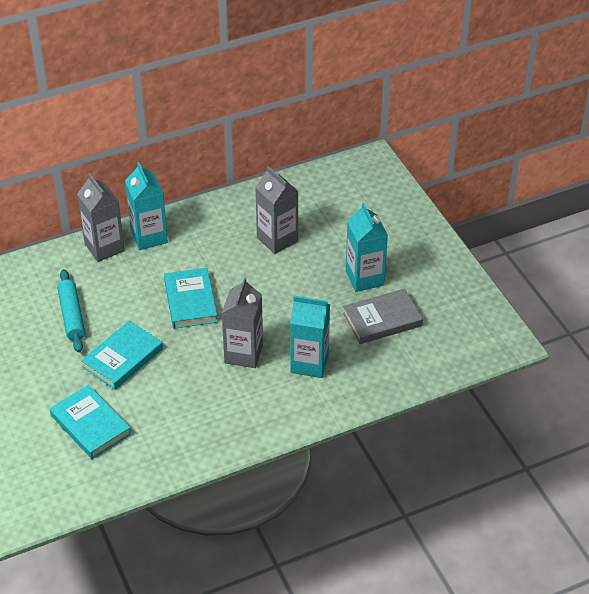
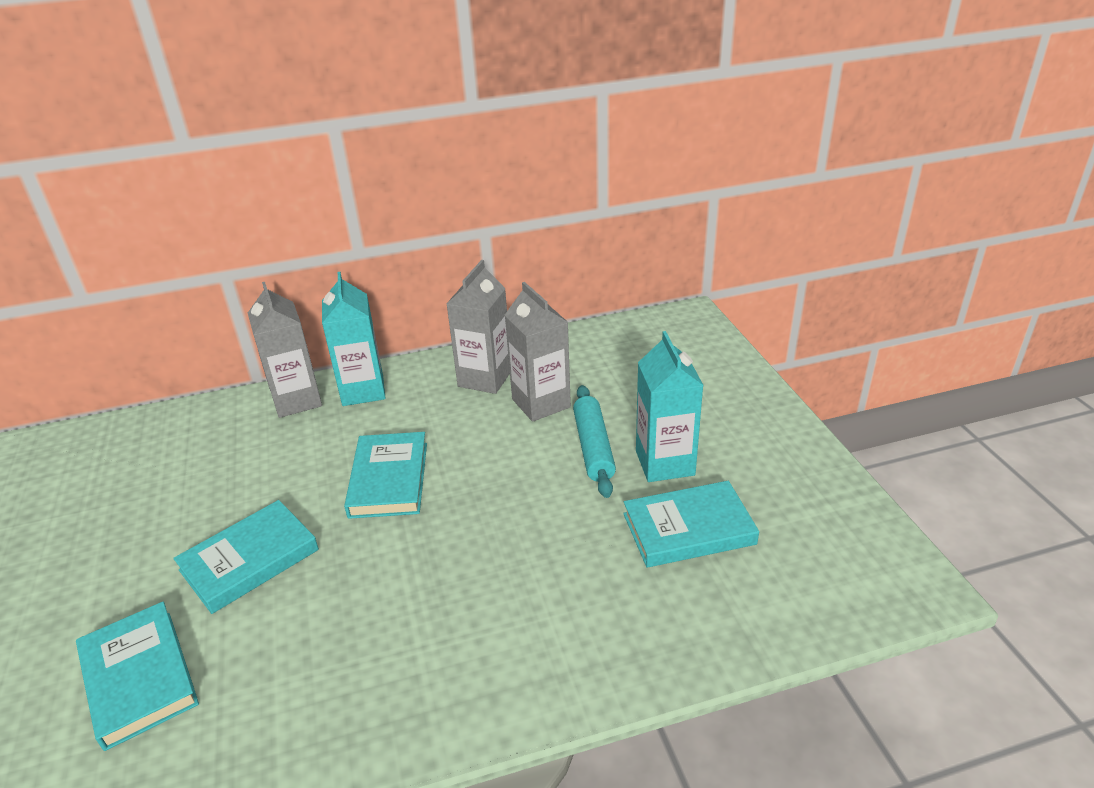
camera: 10 degrees right, 10 degrees down
(72, 316) = (206, 488): turquoise rolling pin -> turquoise rolling pin (593, 447)
(243, 354) = (446, 569): grey carton -> grey carton (485, 378)
(309, 363) = (554, 595): turquoise carton -> none
(382, 319) = (688, 529): grey book -> turquoise book

